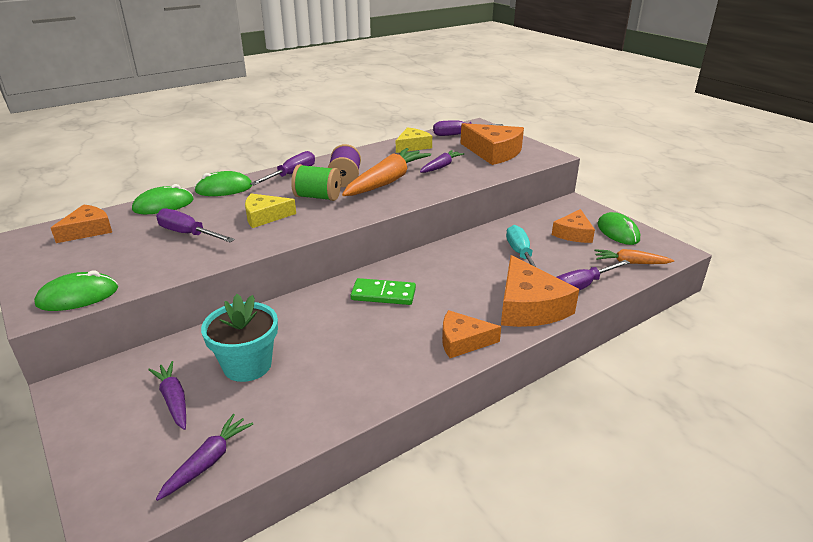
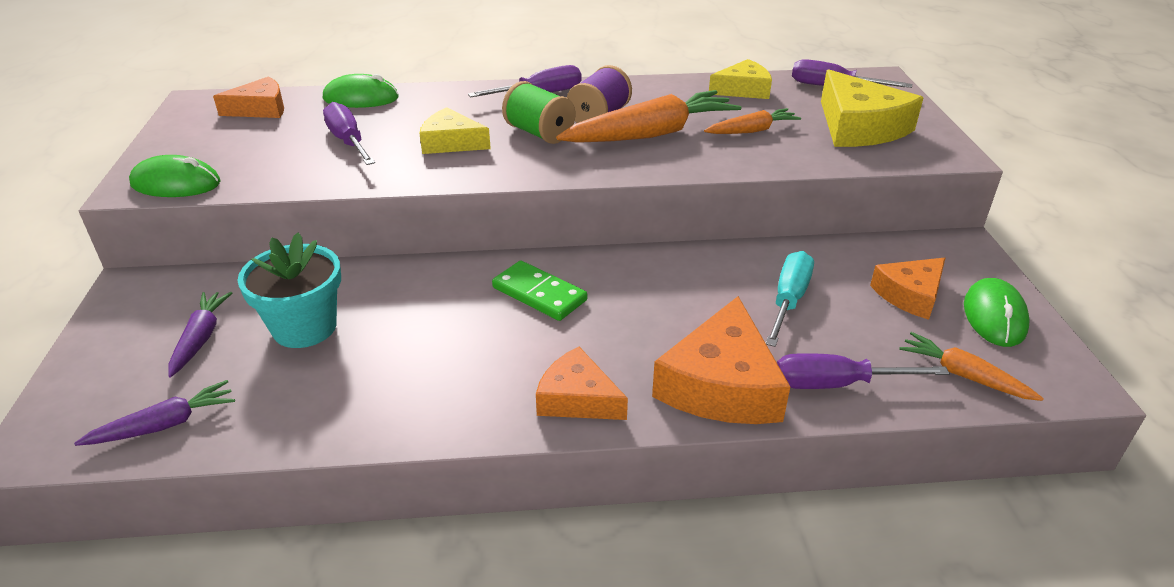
camera: 30 degrees right, 5 degrees up
(224, 189) = (444, 94): green mouse -> none
(441, 167) = (751, 131): purple carrot -> orange carrot
(493, 152) = (859, 127): orange cheese -> yellow cheese

